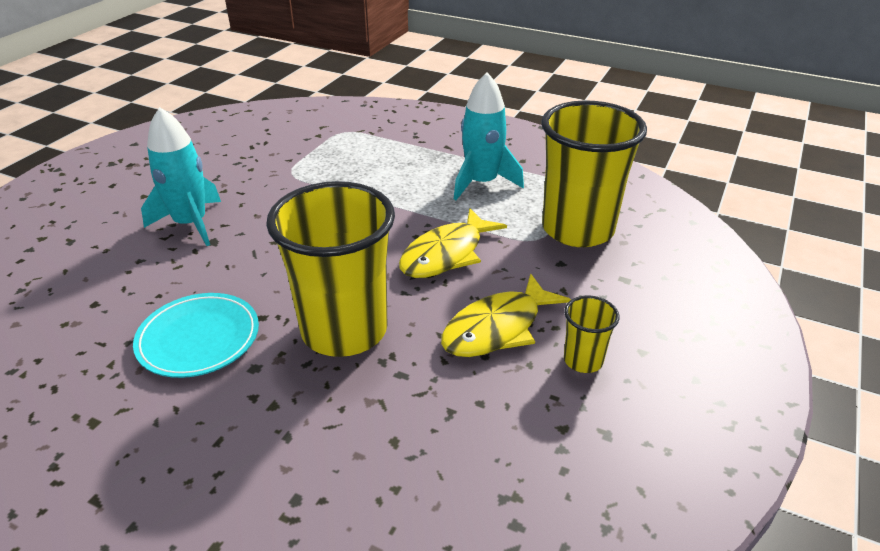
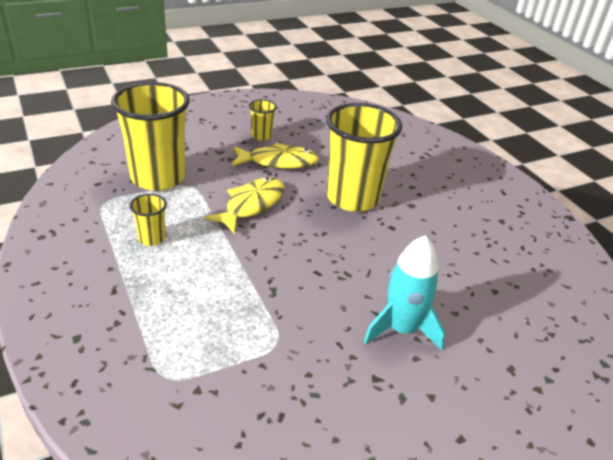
camera: 145 degrees left, 0 degrees up
(198, 339) = (434, 233): turquoise plate -> none
(446, 254) = (251, 205): yellow fish -> yellow fish turned 45 degrees counterclockwise
(482, 183) = (152, 238): turquoise rocket -> yellow cup

